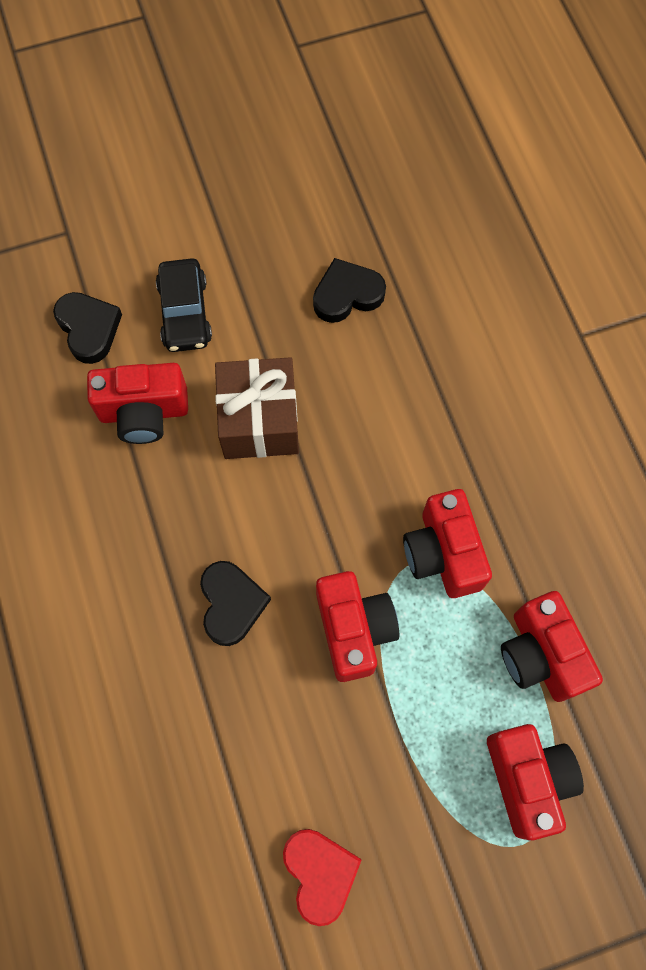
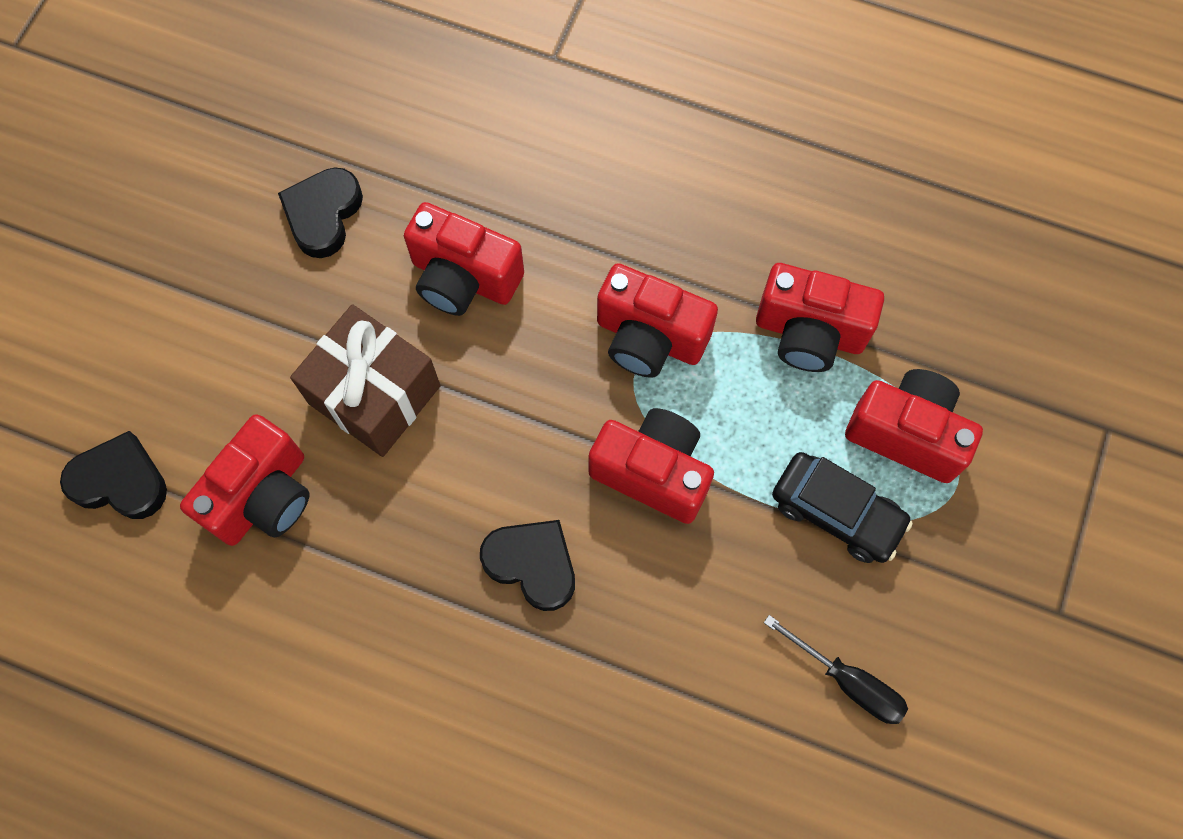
camera: 50 degrees left, 0 degrees up
(185, 313) = (195, 375): black car -> black car (836, 512)
(320, 873) = (847, 681): red heart -> black screwdriver
(380, 408) = (463, 278): none -> red camera

